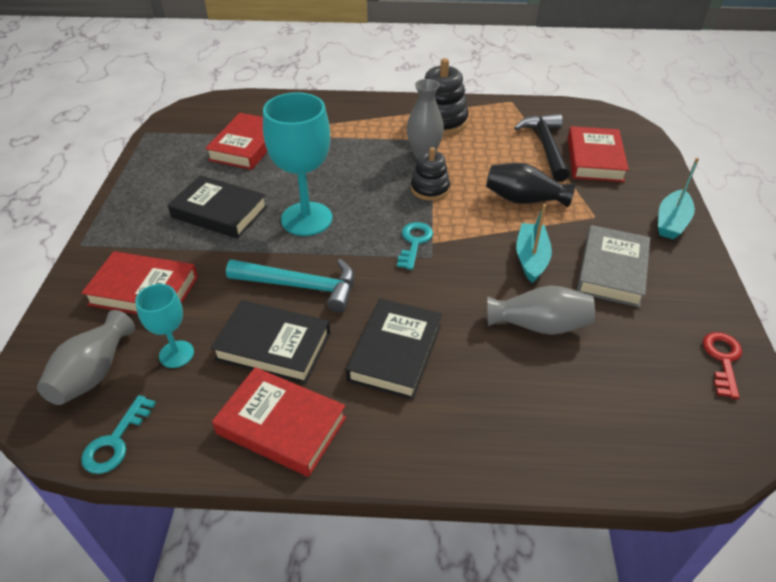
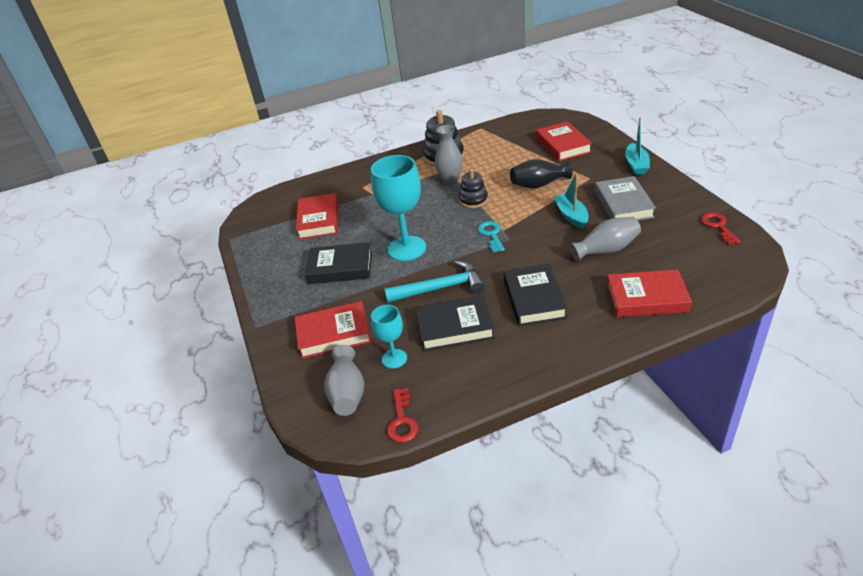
camera: 20 degrees left, 5 degrees down
(116, 441) = (402, 420): turquoise key -> red key
(281, 425) = (500, 365): red book -> red book (646, 298)
(546, 147) = (526, 149): black hammer -> none

